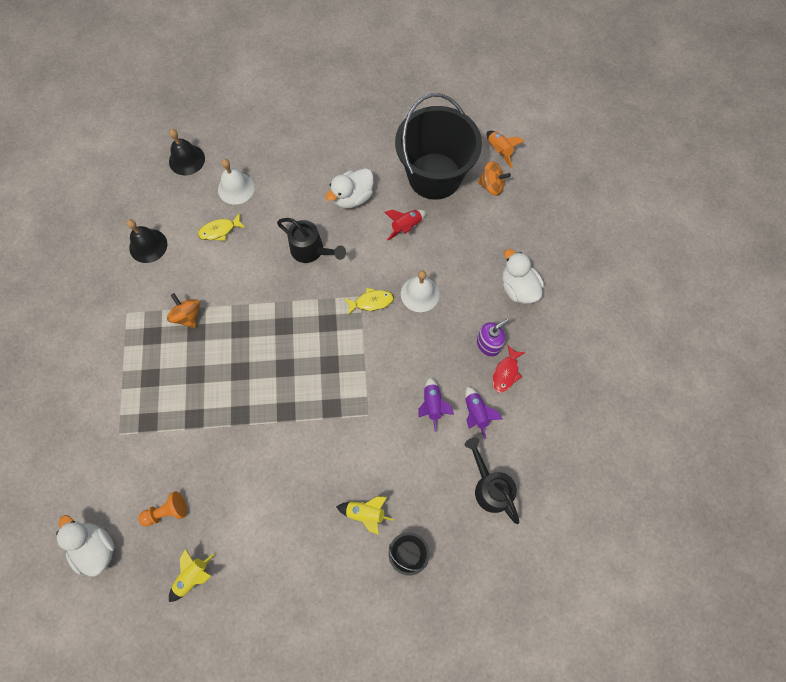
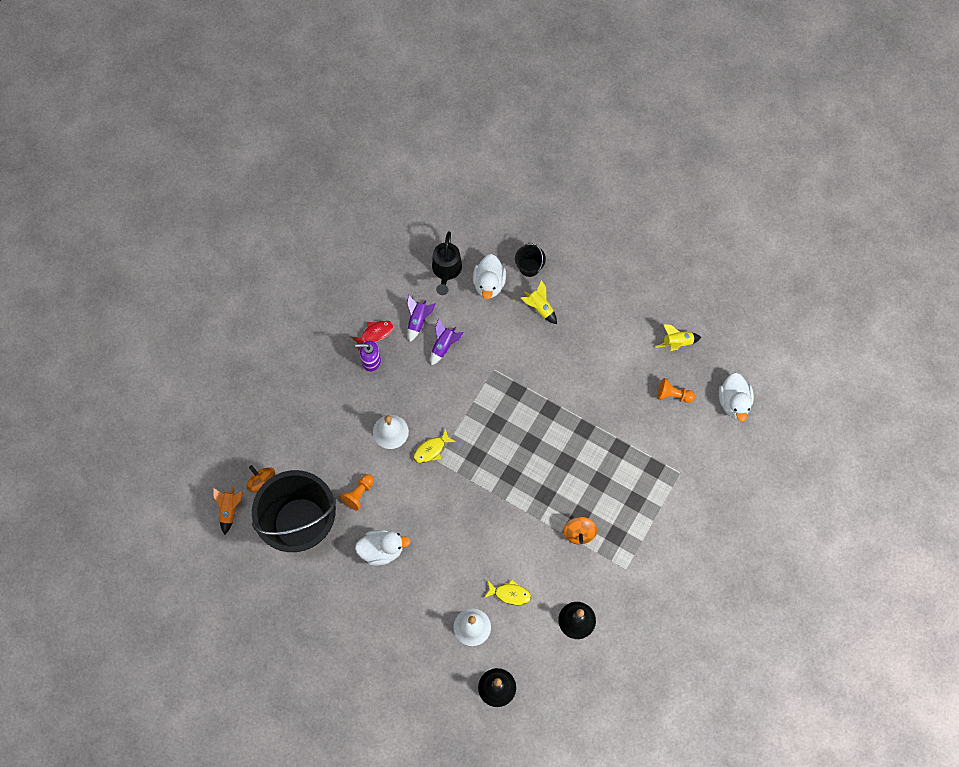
camera: 145 degrees left, 0 degrees up
(311, 251) = (448, 524): black watering can -> none
(371, 302) = (431, 450): yellow fish -> yellow fish turned 60 degrees counterclockwise
(406, 227) = (359, 494): red rocket -> orange pawn
(518, 288) = (314, 386): white duck -> white duck (489, 284)

